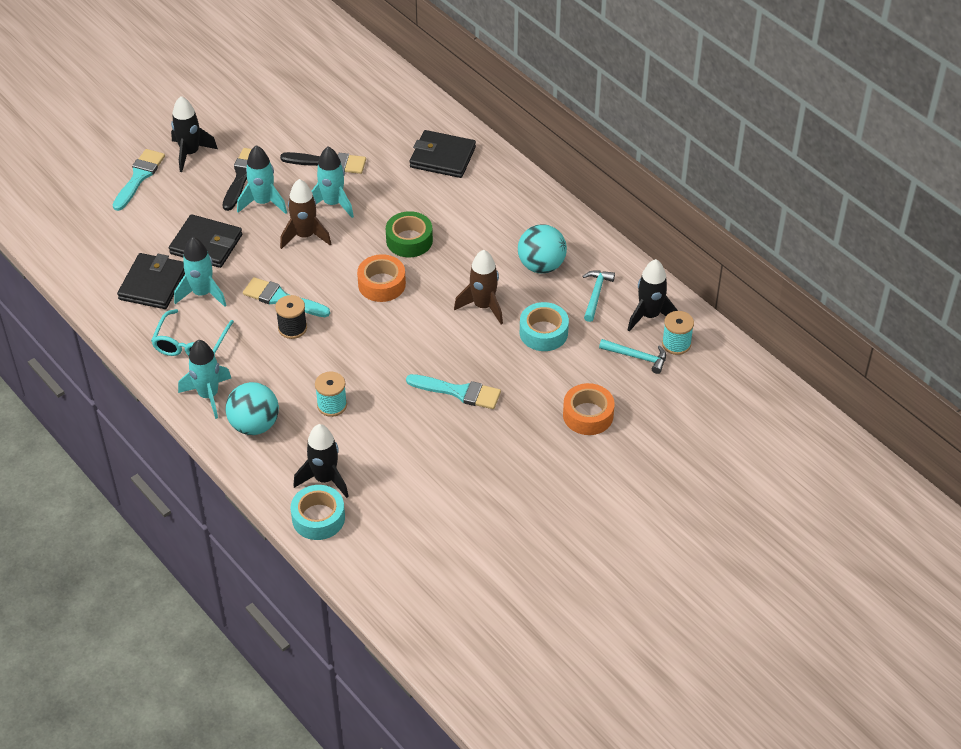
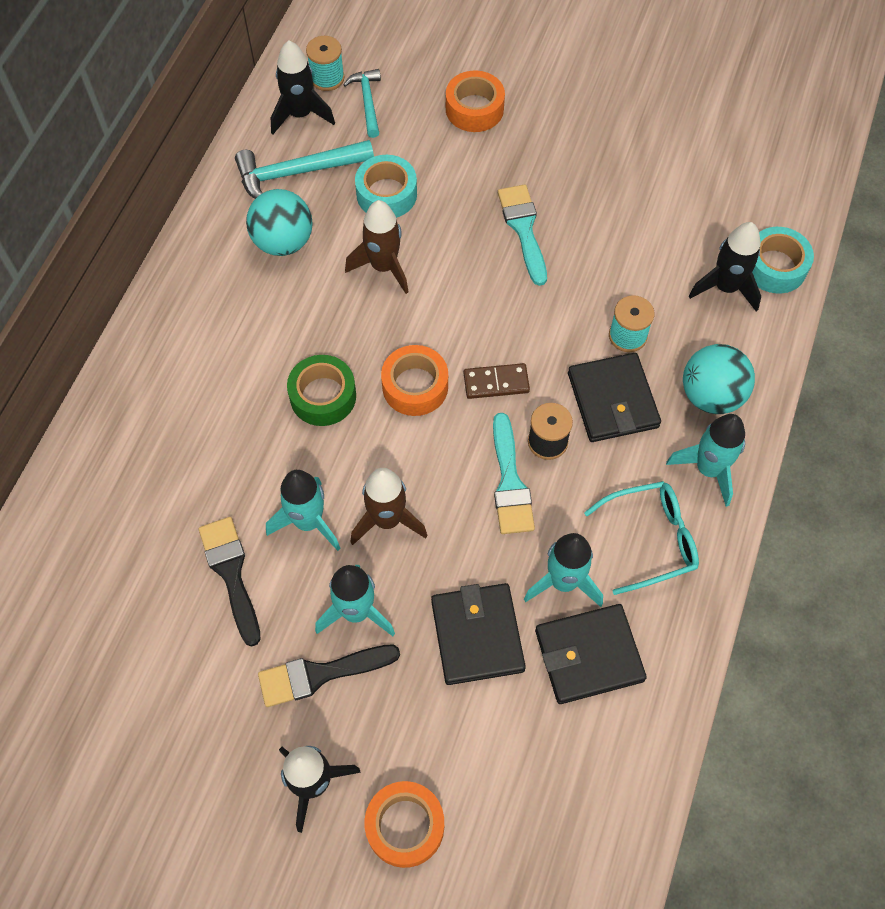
camera: 120 degrees left, 15 degrees up
(139, 177) = (405, 826): turquoise brush -> orange tape
(352, 323) = (496, 383): none -> brown domino
(442, 157) = (145, 439): black wallet -> black wallet (612, 400)
(596, 294) = (297, 173): turquoise hammer -> turquoise hammer, size x1.62

